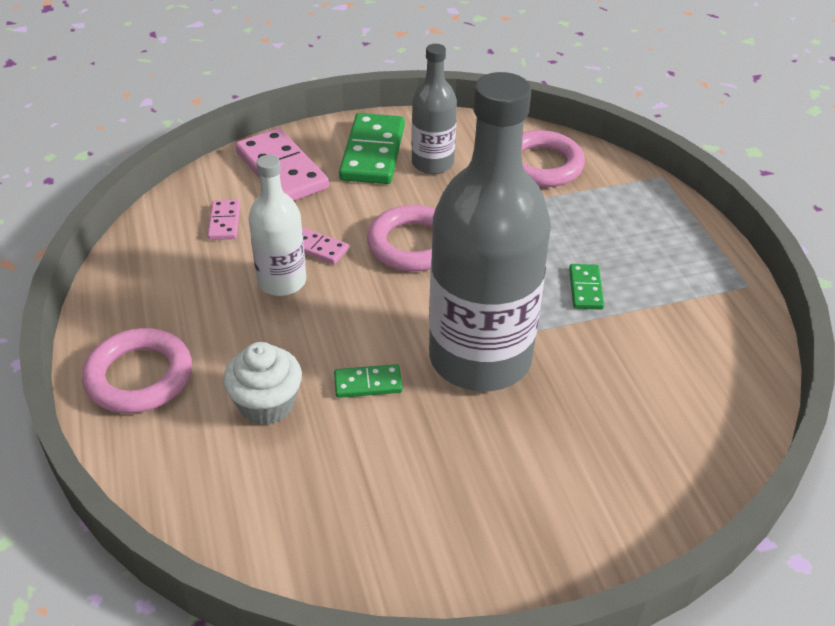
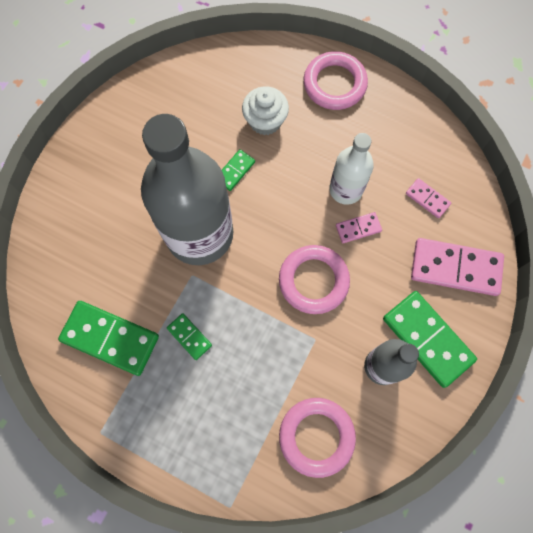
camera: 135 degrees right, 30 degrees up
(675, 343) = (110, 338): none -> green domino

